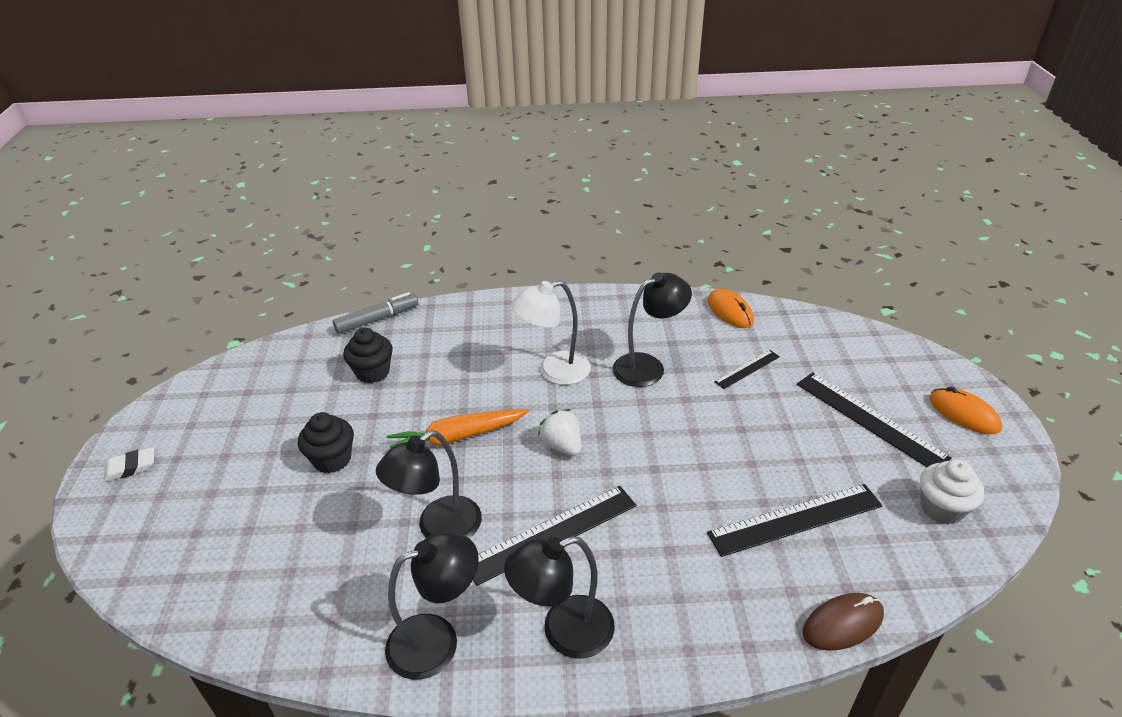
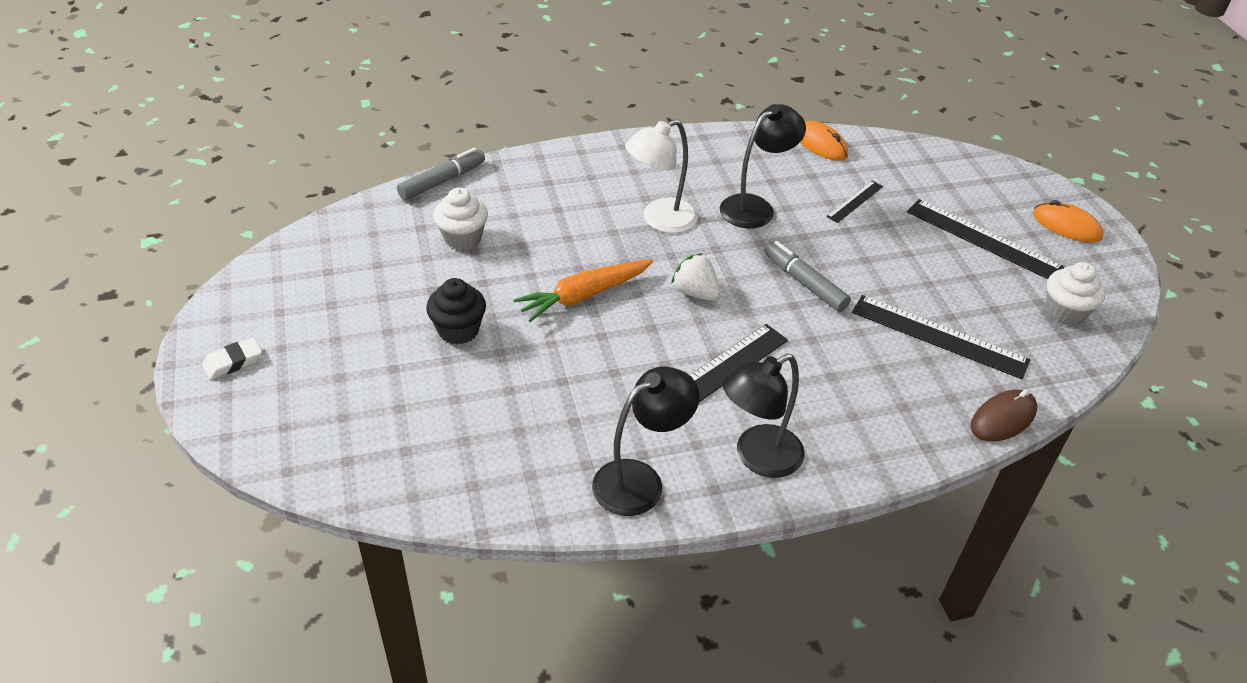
camera: 15 degrees left, 5 degrees up
(373, 372) = (463, 238): black cupcake -> white cupcake
(439, 528) = (600, 383): black lamp -> none
(672, 447) = (804, 283): none -> grey marker
(795, 519) = (939, 336): black ruler -> black ruler turned 60 degrees clockwise

